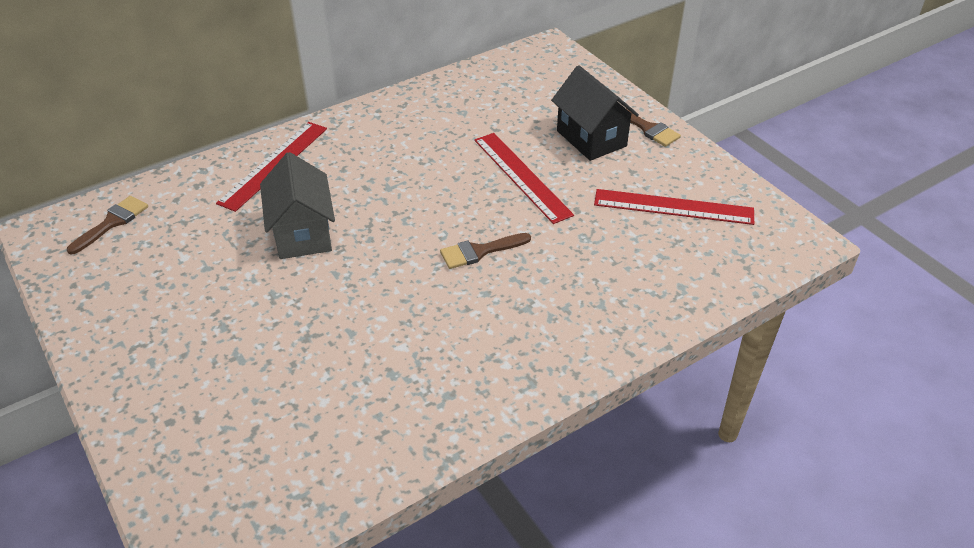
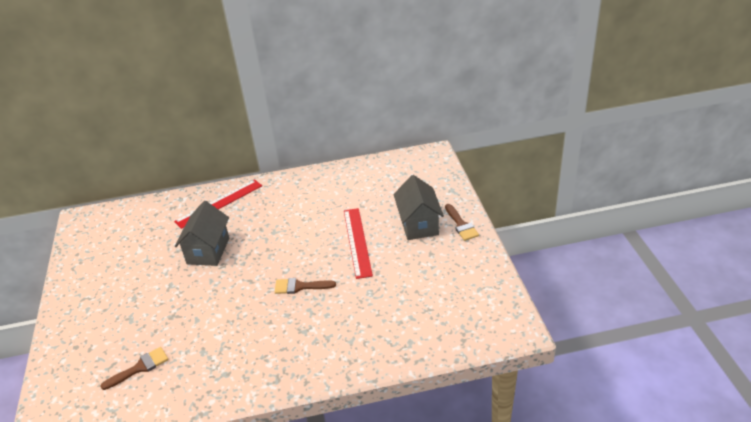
camera: 25 degrees right, 5 degrees down
(112, 223) = (116, 221): brown brush -> brown brush (139, 368)
(591, 138) = (418, 224): black house -> grey house
(673, 207) = (441, 285): red ruler -> none

